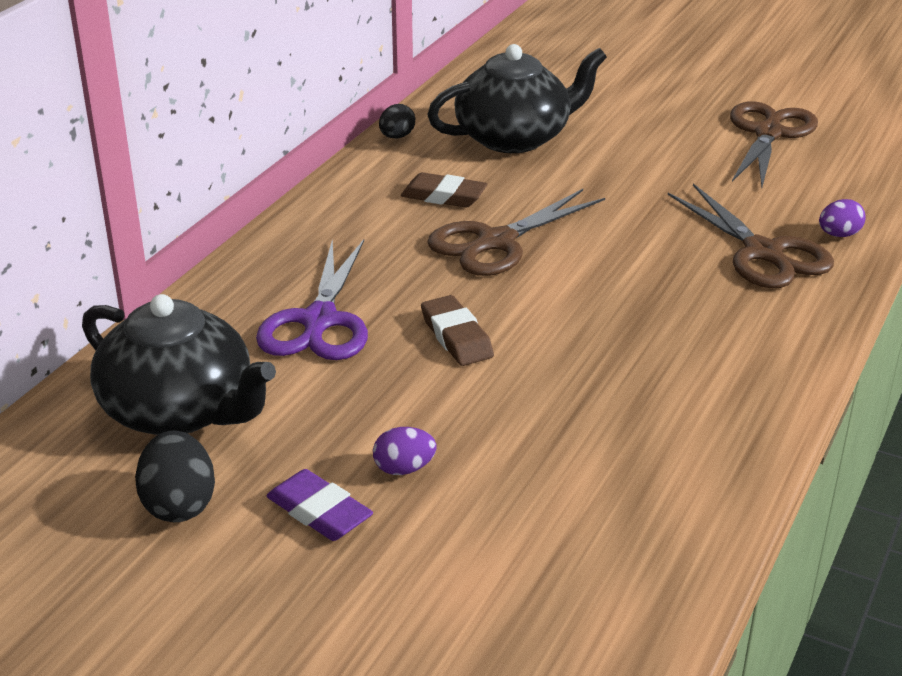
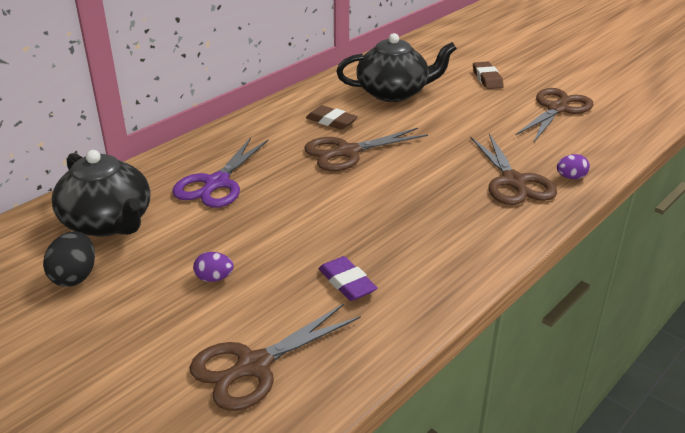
camera: 15 degrees right, 0 degrees up
(319, 512) = (150, 295): purple eraser -> purple eraser (347, 283)
(397, 137) = (323, 84): black egg -> none
(456, 336) = (291, 204): brown eraser -> brown eraser (487, 79)
(539, 586) = (254, 366): none -> brown scissors

